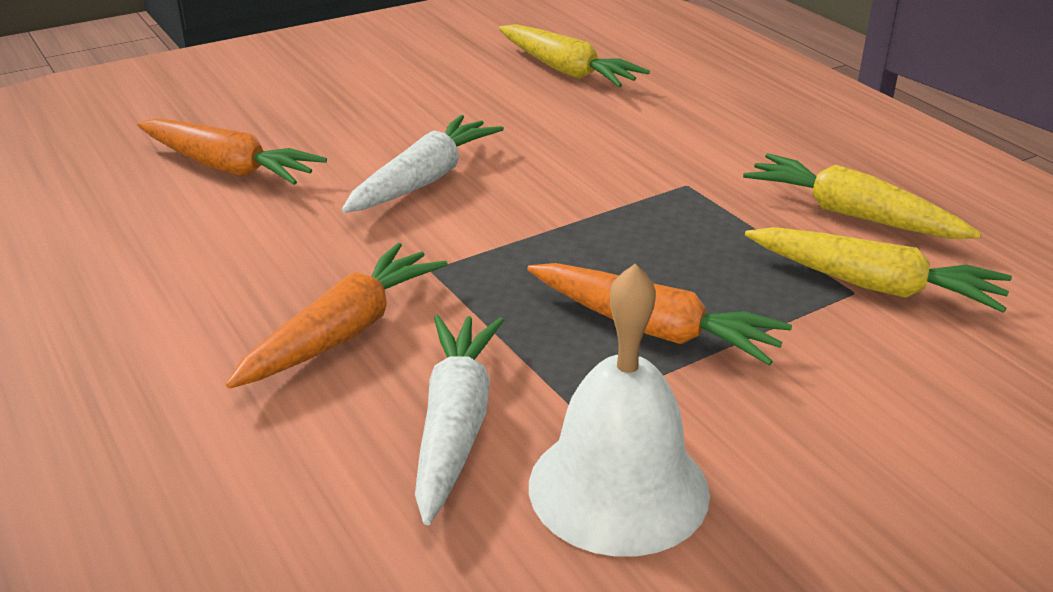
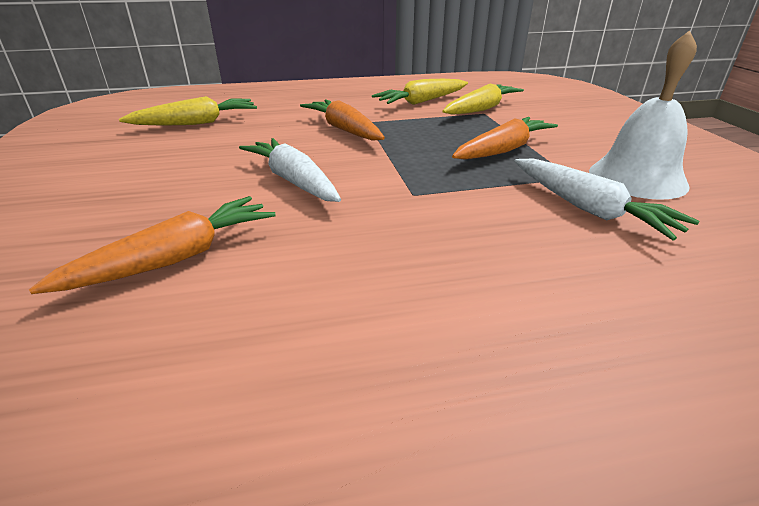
camera: 70 degrees left, 0 degrees up
(343, 332) = (480, 232): orange carrot -> orange carrot (344, 129)
(455, 425) = (588, 209): white carrot -> white carrot turned 150 degrees counterclockwise

